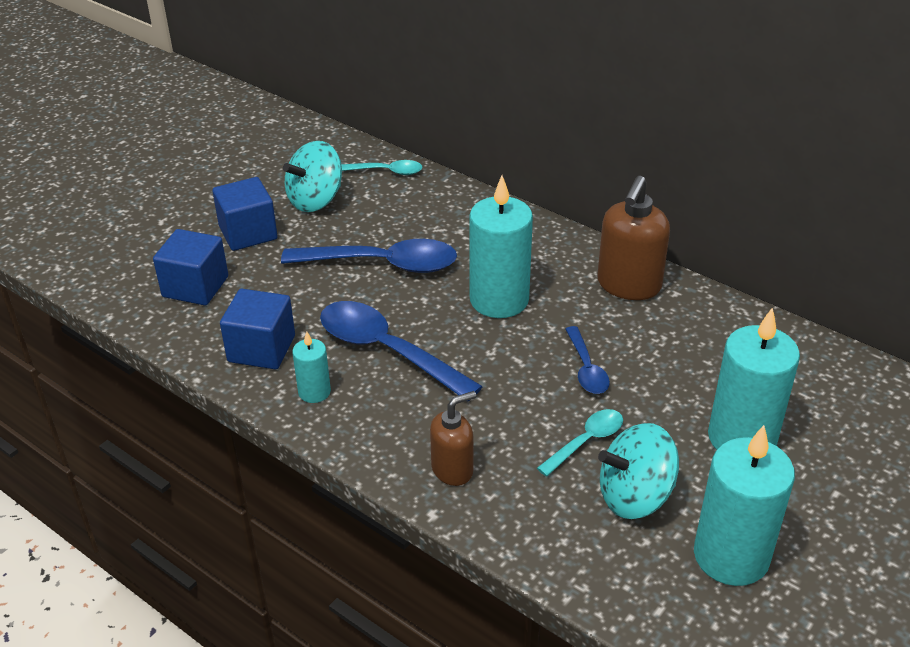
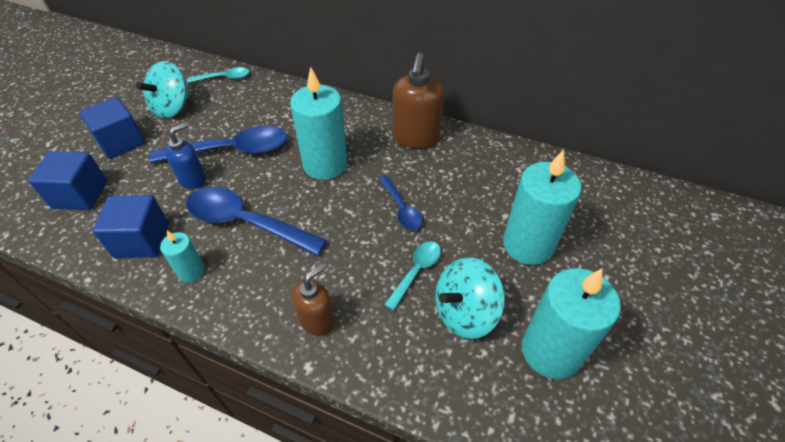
camera: 15 degrees left, 10 degrees up
(330, 291) = (193, 179): none -> blue soap dispenser

